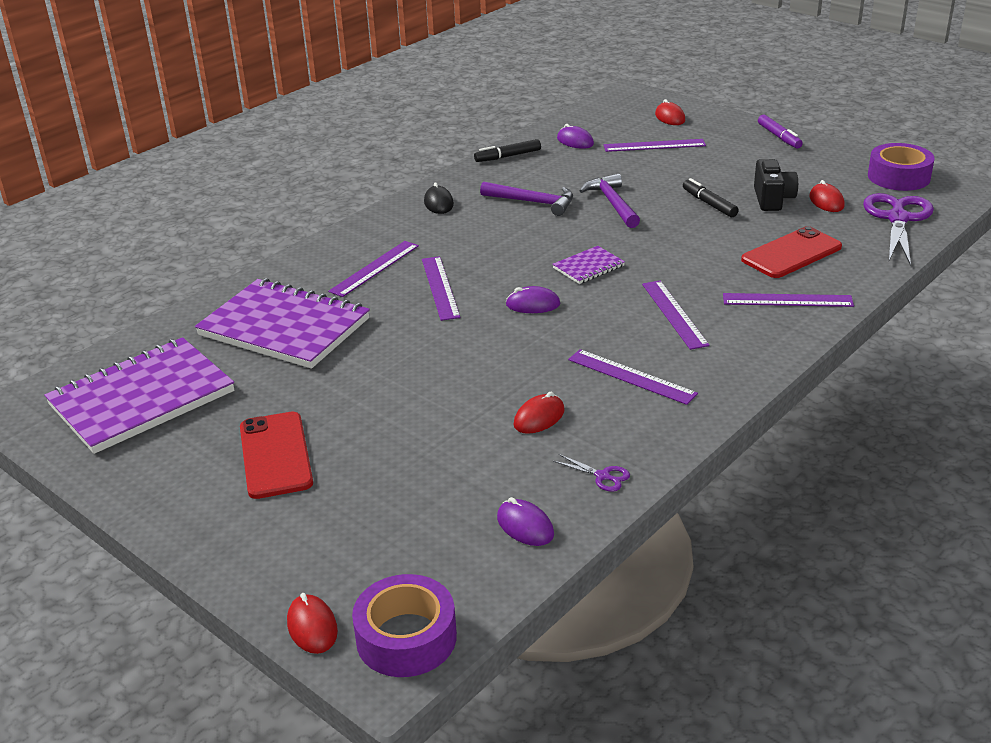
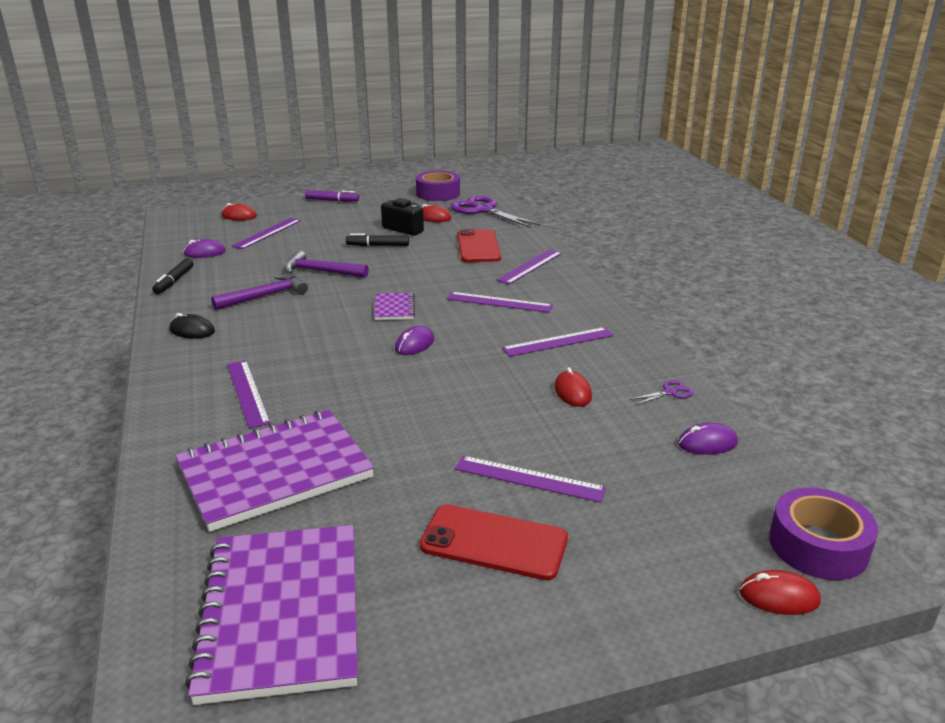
camera: 60 degrees left, 5 degrees down
(440, 287) = (330, 373): purple ruler -> purple ruler (529, 479)

